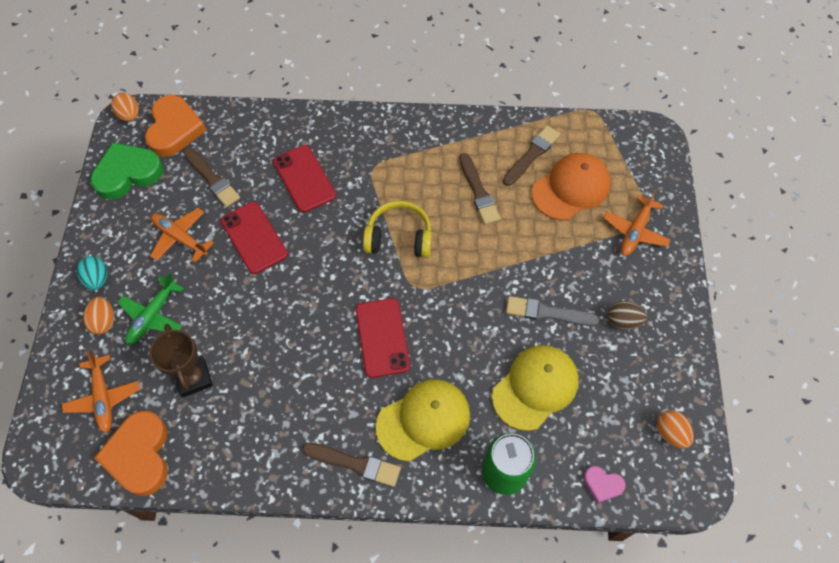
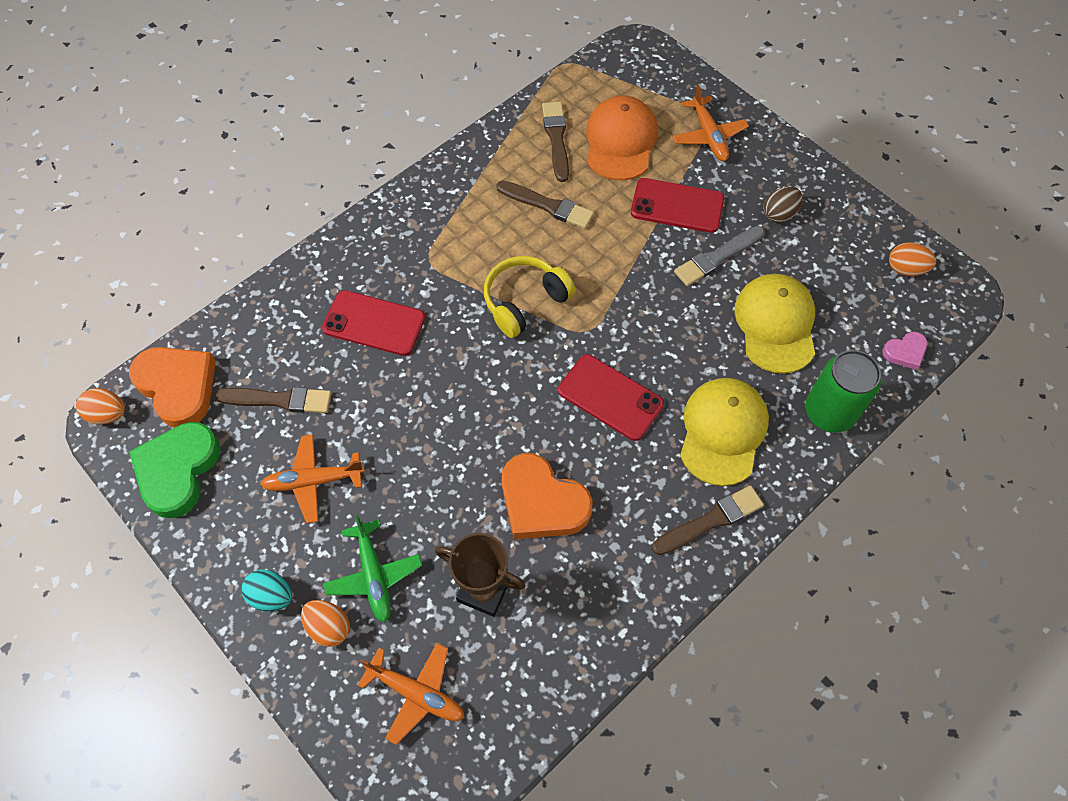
camera: 45 degrees left, 0 degrees up
(139, 455) = (516, 706): orange heart -> orange heart (542, 502)
(254, 237) = (389, 416): red phone -> red phone (677, 206)

